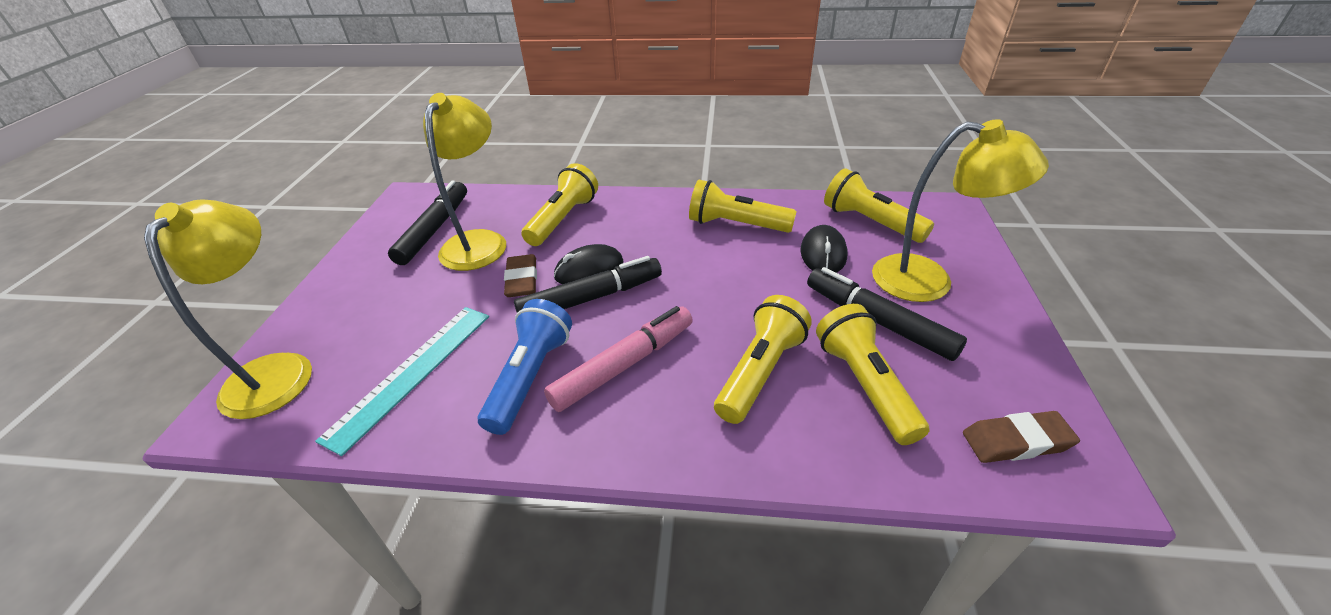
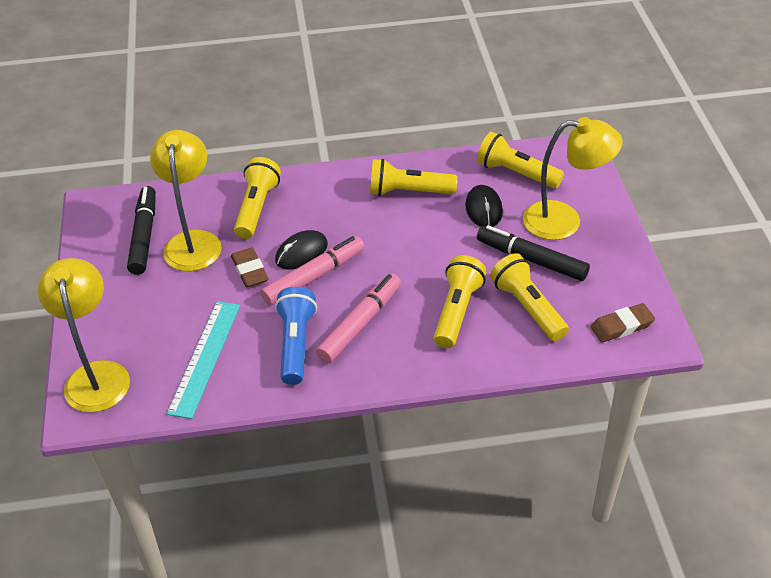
camera: 15 degrees left, 5 degrees up
(591, 298) = (314, 277): black marker -> pink marker

